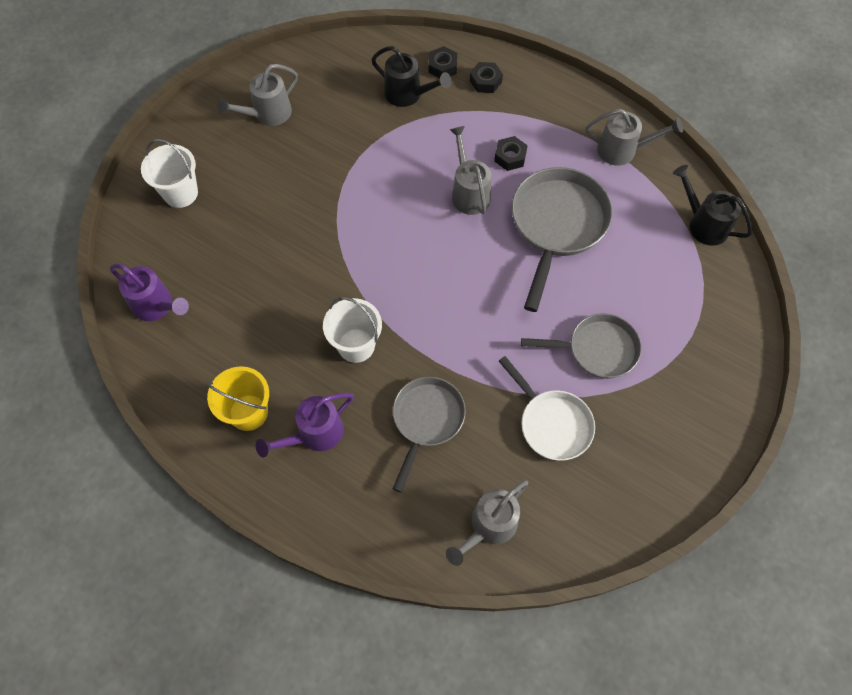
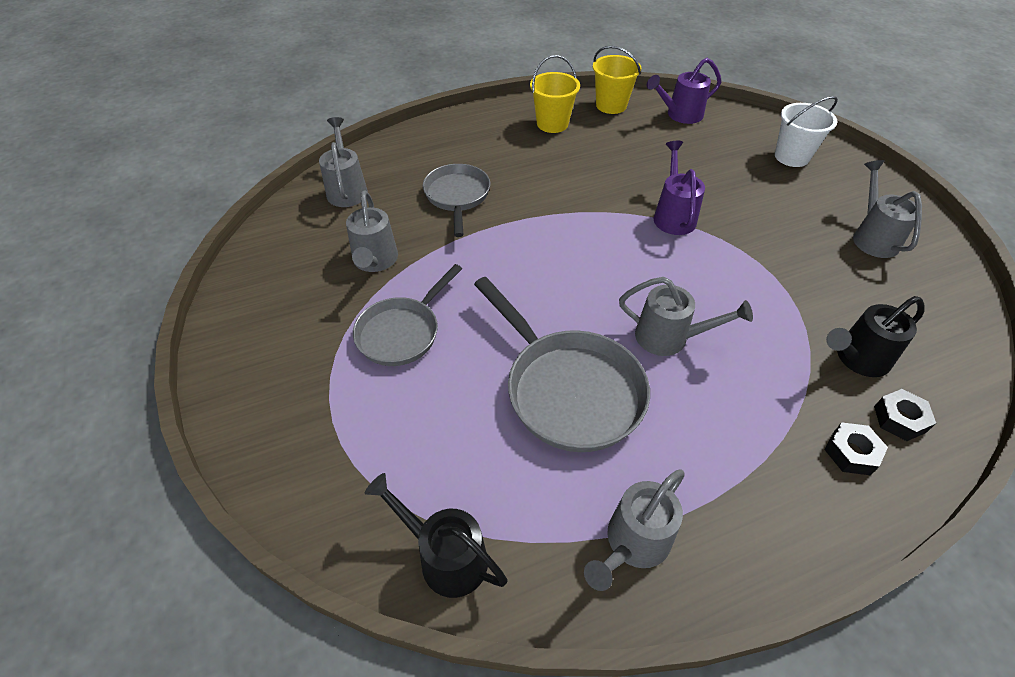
camera: 125 degrees right, 15 degrees down
(175, 377) = (611, 105): none -> yellow bucket
(314, 434) = (505, 143): purple watering can -> purple watering can (673, 215)
(356, 345) = (558, 189): white bucket -> none
(426, 420) = (457, 196): grey pan -> grey pan turned 150 degrees counterclockwise
(510, 157) = (699, 404): black nut -> none
(552, 423) = (375, 262): white pan -> grey watering can
(703, 223) = (445, 556): black watering can -> black watering can turned 135 degrees counterclockwise

